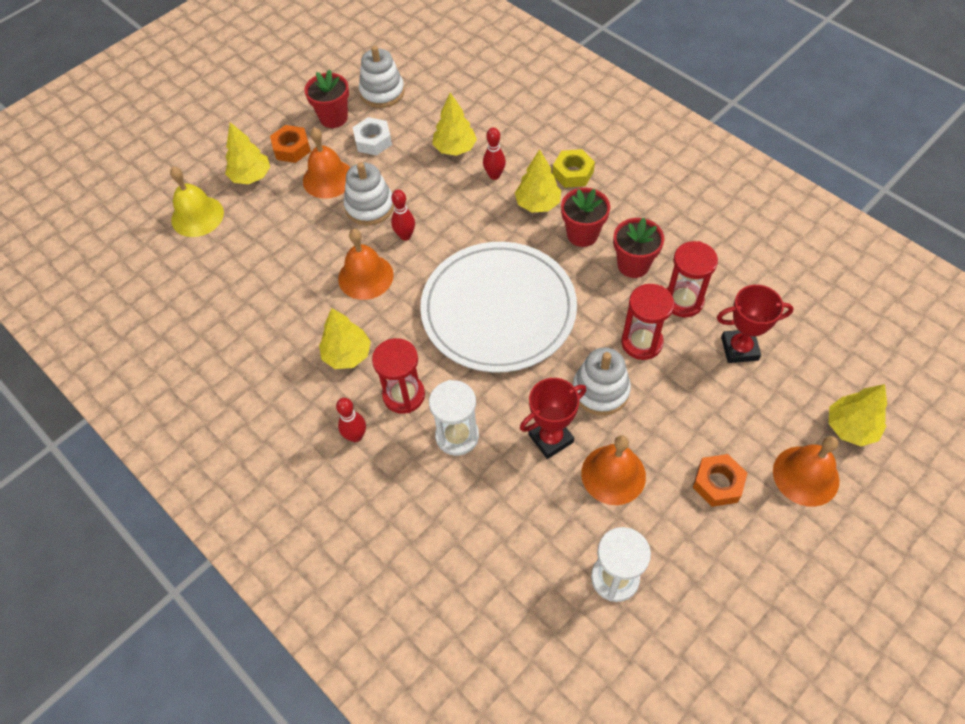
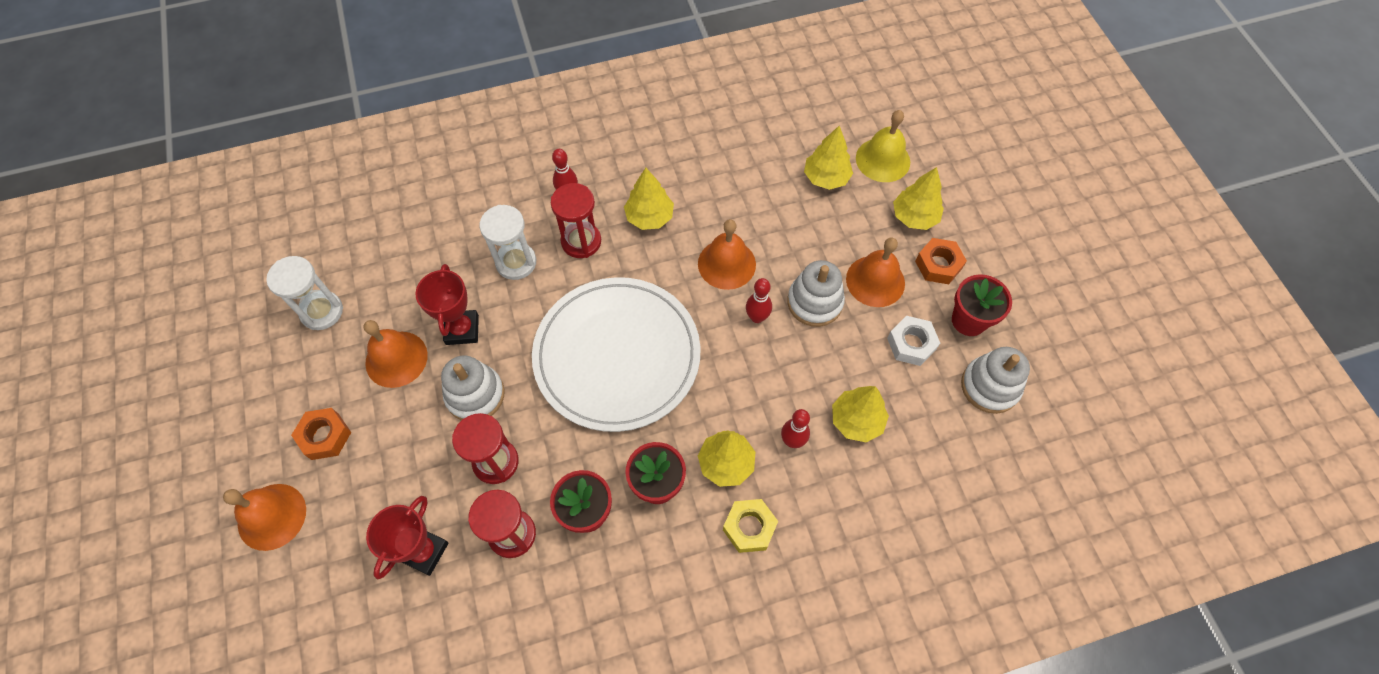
camera: 115 degrees right, 5 degrees up
(850, 427) = (275, 596): yellow tree -> yellow tree (826, 178)

